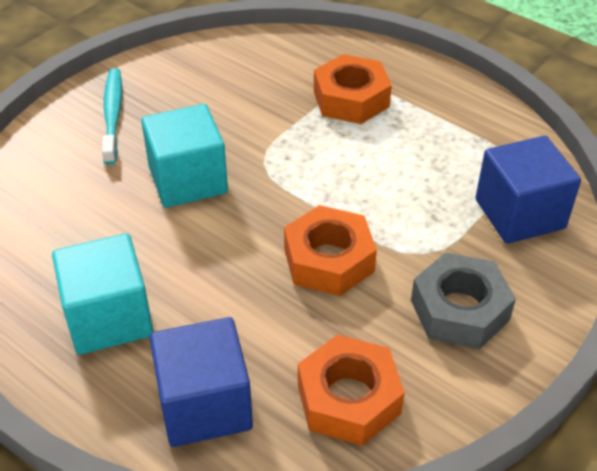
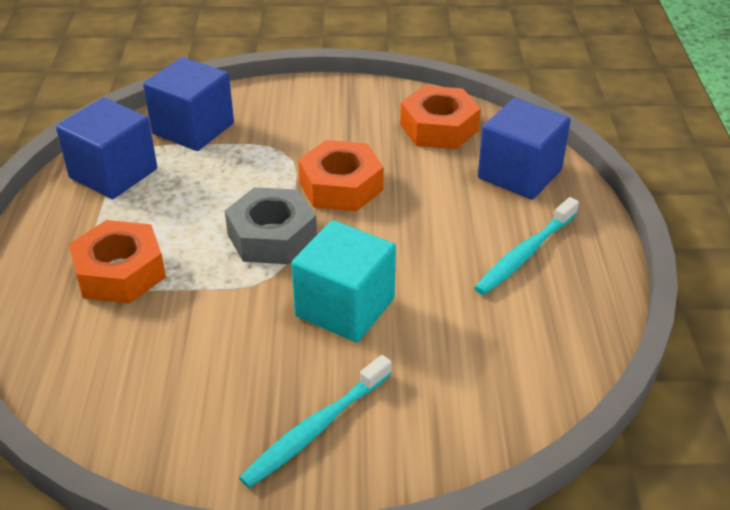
camera: 130 degrees left, 5 degrees down
(109, 318) = (525, 254): turquoise cube -> turquoise toothbrush
(460, 310) = (318, 118): grey nut -> grey nut (272, 236)
(486, 140) = (113, 174): none -> blue cube

